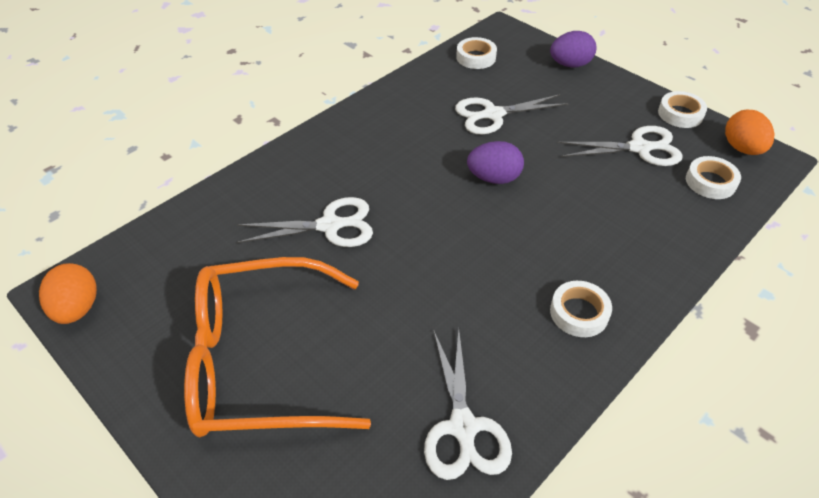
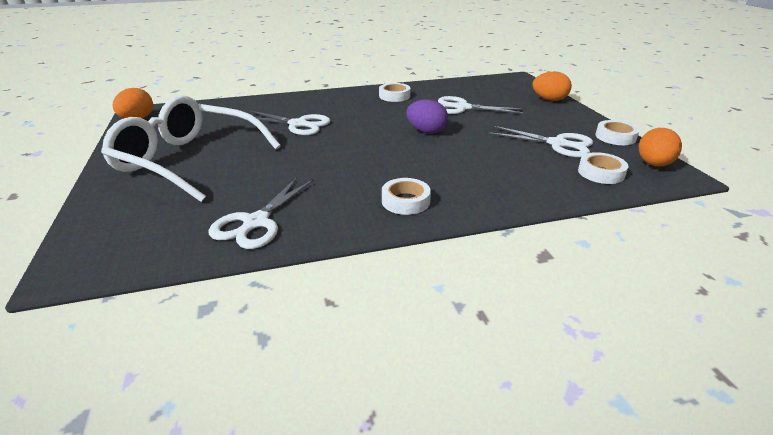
camera: 30 degrees right, 15 degrees down
(261, 361) = (188, 160): orange glasses -> white glasses
(476, 57) = (482, 85): white tape -> white tape (394, 96)
(570, 65) = (549, 99): purple egg -> orange egg

